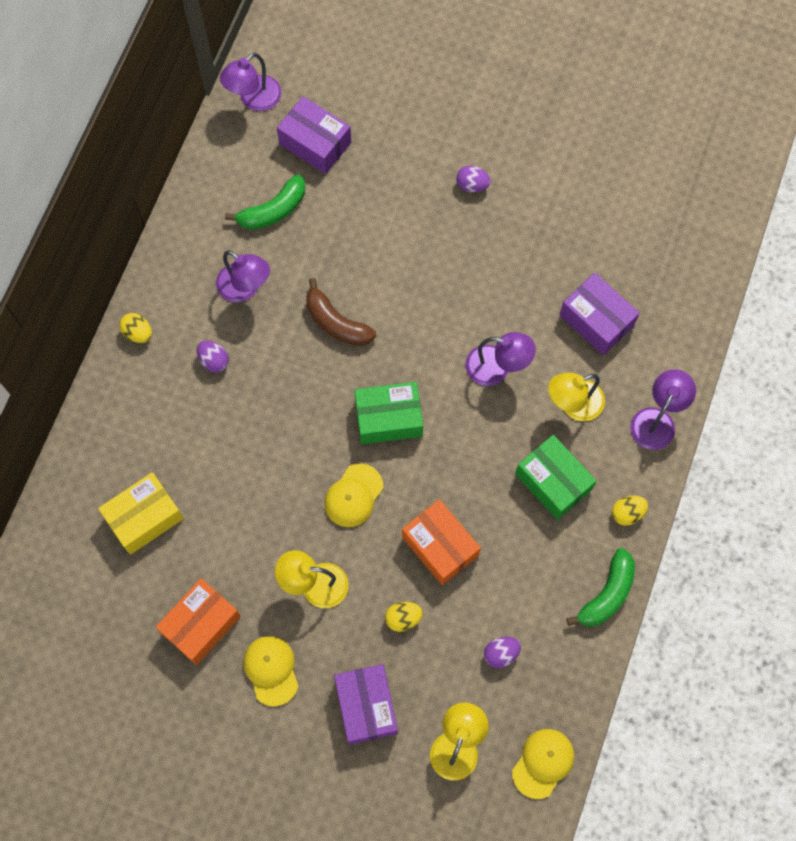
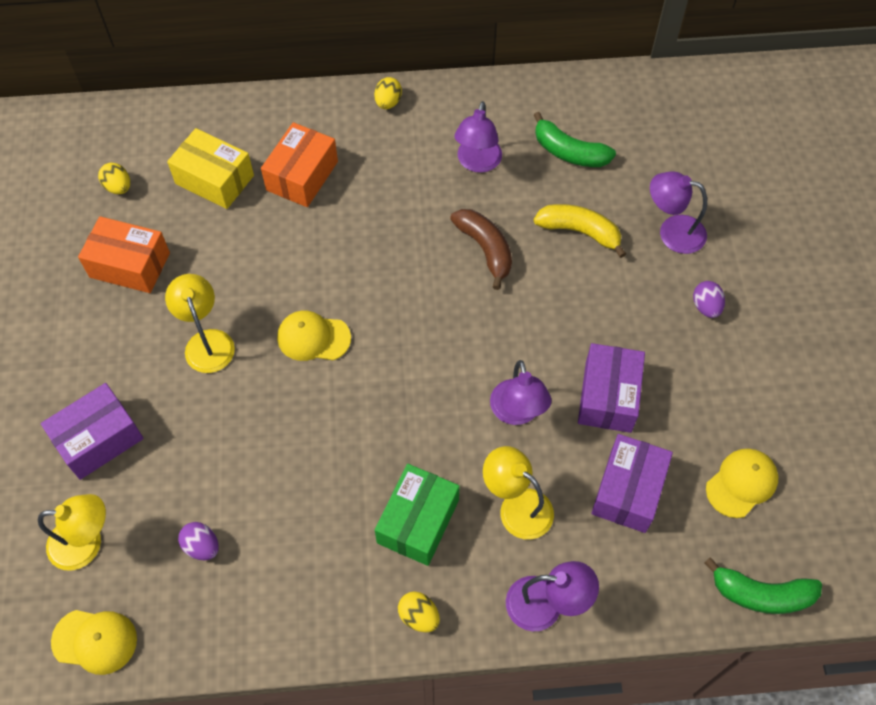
camera: 65 degrees right, 10 degrees down
(214, 361) = (392, 169): purple egg -> none
(254, 99) = (670, 92): purple lamp -> purple lamp (672, 232)
(271, 670) = (106, 340): yellow cap -> yellow cap (741, 483)
(315, 143) = (659, 156): purple box -> purple box (608, 396)
(336, 322) = (485, 249): brown banana -> brown banana turned 135 degrees clockwise
(357, 241) = (580, 232): none -> yellow banana
(388, 418) = (409, 335): green box -> none
(403, 618) = (204, 435): yellow egg -> yellow egg (118, 187)
(440, 546) = (295, 438): orange box -> orange box (302, 176)
(607, 594) = (314, 632): green banana -> green banana (761, 594)

